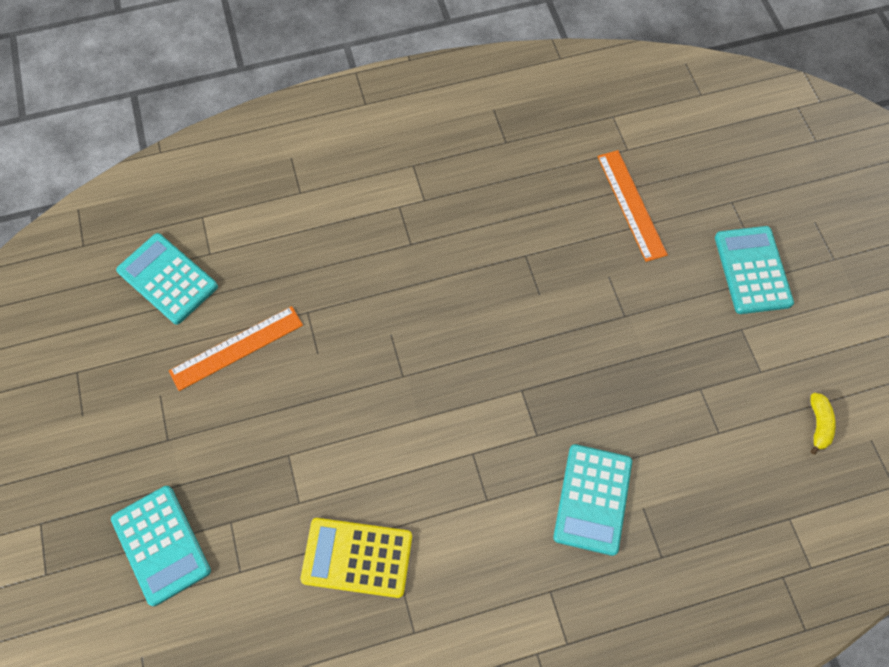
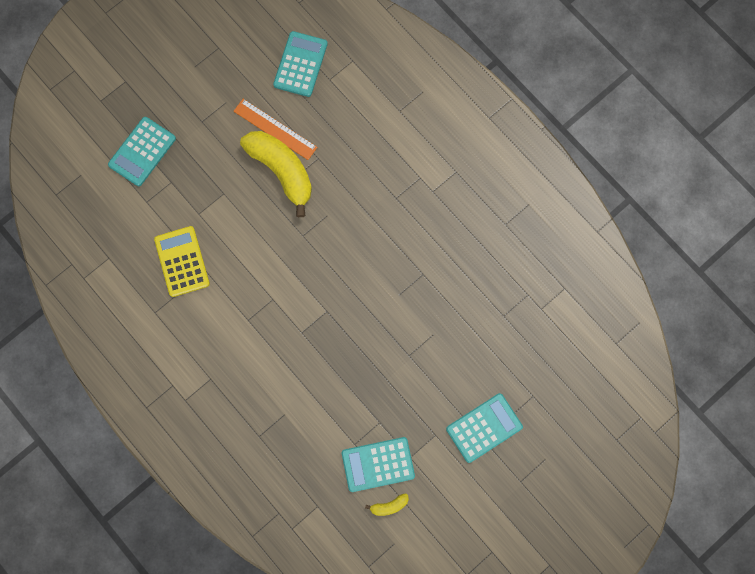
camera: 65 degrees right, 10 degrees up
(300, 364) = (282, 171): none -> yellow banana
(593, 499) = (276, 382): turquoise calculator -> turquoise calculator (378, 464)
(631, 204) = (496, 328): orange ruler -> none

